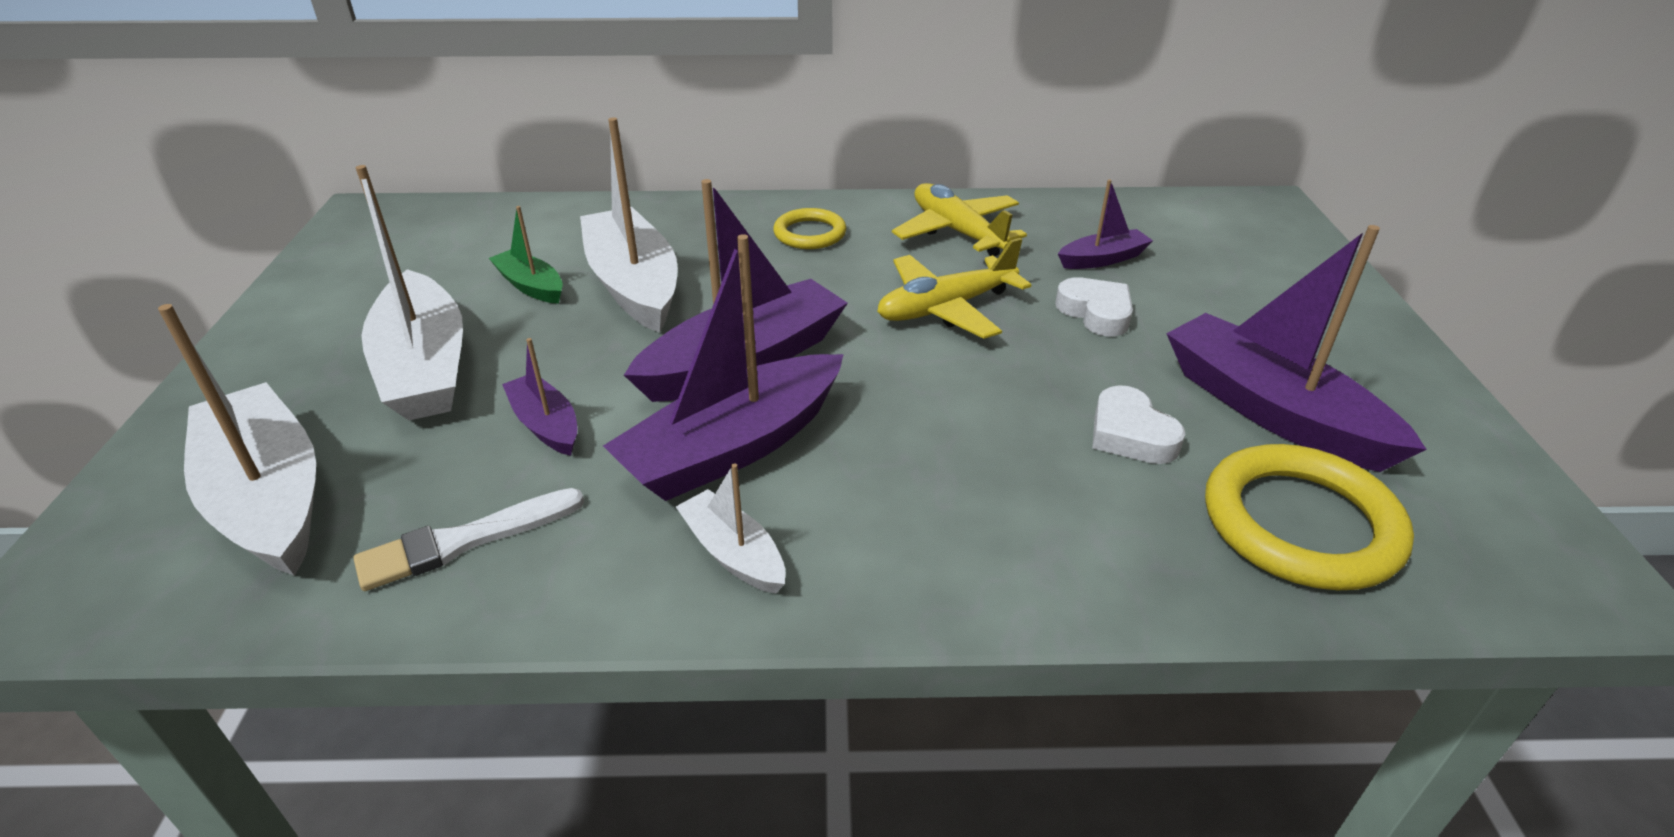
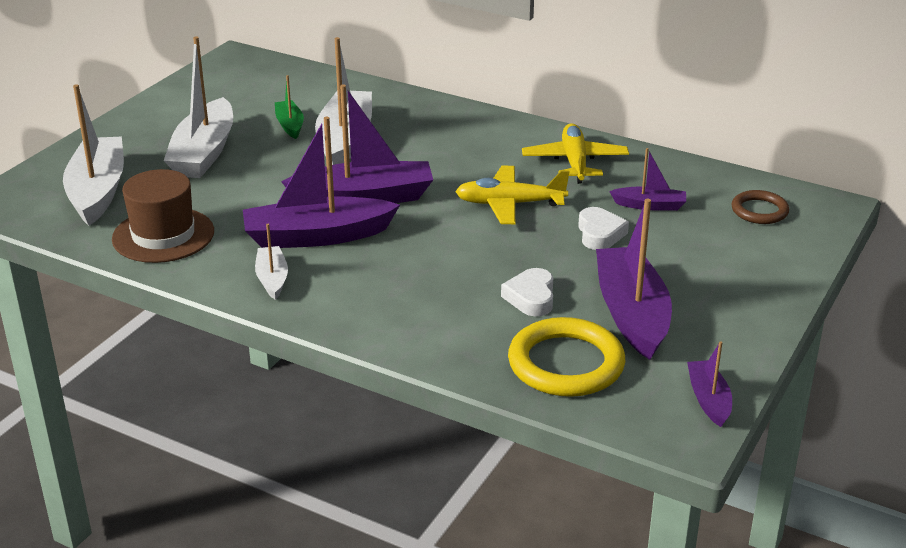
camera: 30 degrees right, 5 degrees down
(464, 541) = (163, 235): white brush -> brown hat
(546, 425) = (238, 198): purple boat -> purple boat (708, 400)
(810, 233) = (478, 138): yellow ring -> none
(1216, 231) = (759, 211): none -> brown ring

